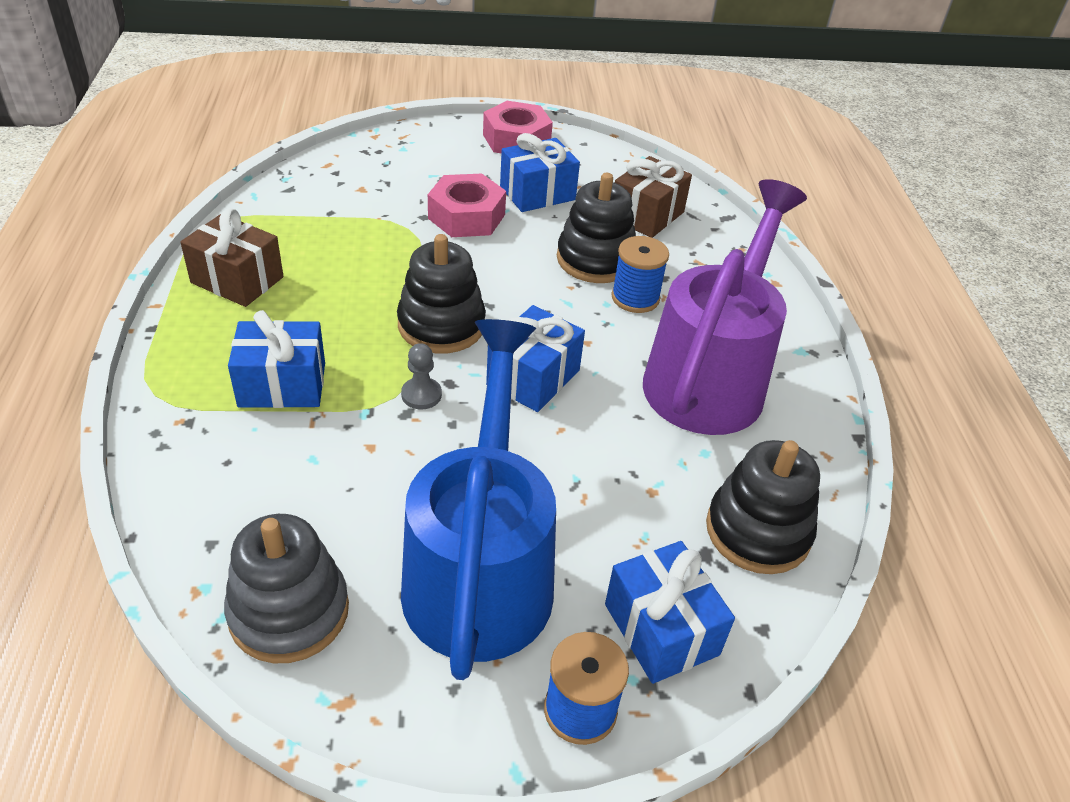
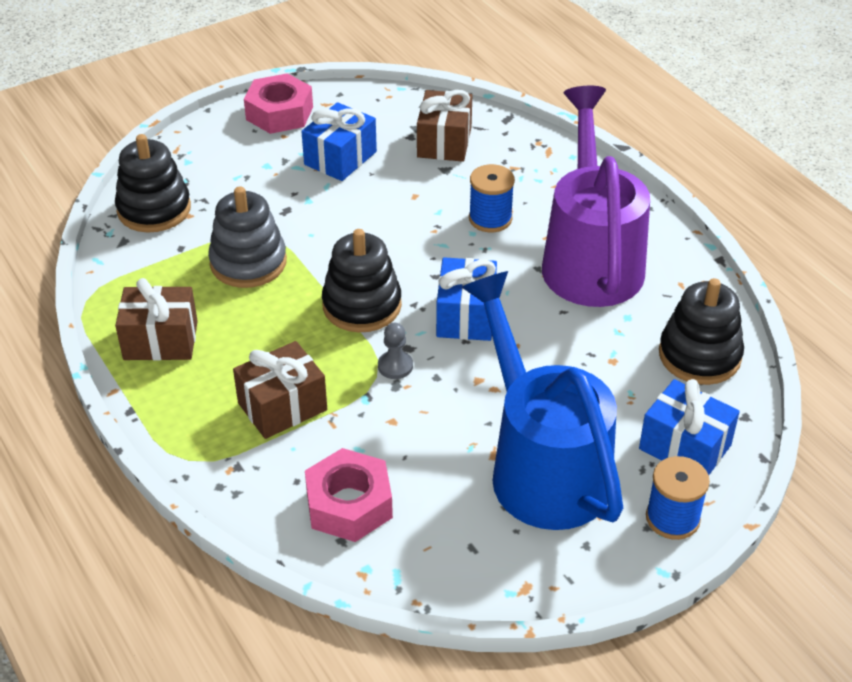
camera: 25 degrees left, 0 degrees up
(282, 385) = (282, 406): blue gift -> brown gift
(289, 611) = (439, 554): grey stacking toy -> grey stacking toy (248, 262)
(466, 216) = (300, 204): pink nut -> pink nut (349, 504)
(595, 259) = (435, 199): black stacking toy -> black stacking toy (154, 209)

